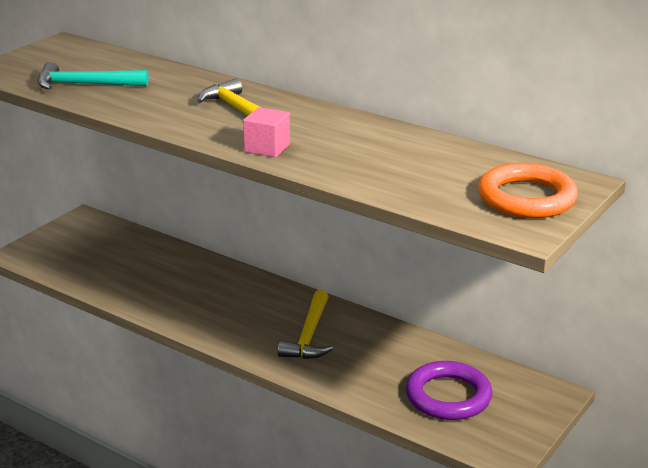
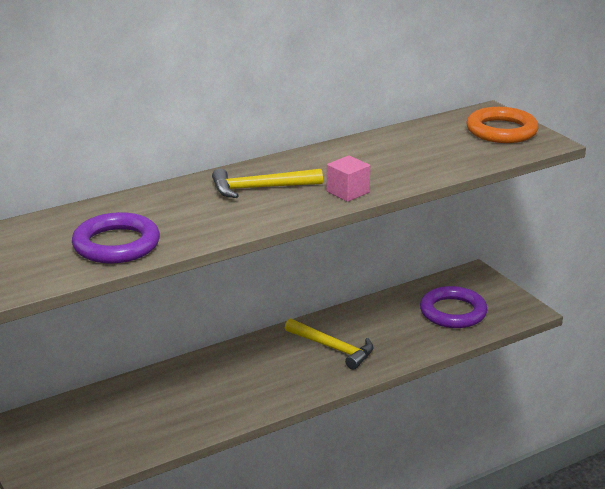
camera: 65 degrees left, 0 degrees up
(85, 84) = (116, 244): turquoise hammer -> purple ring

